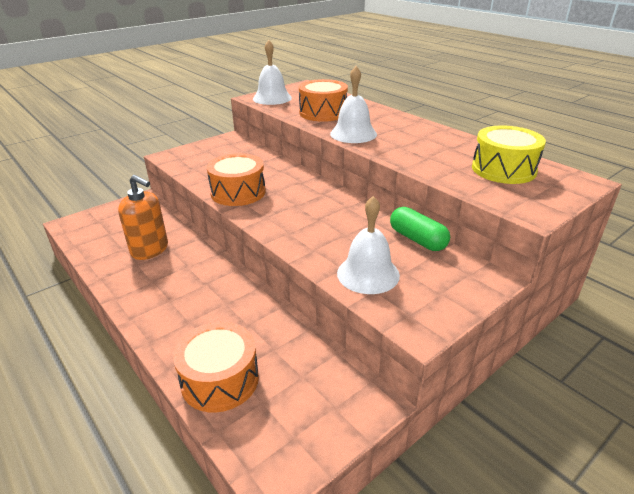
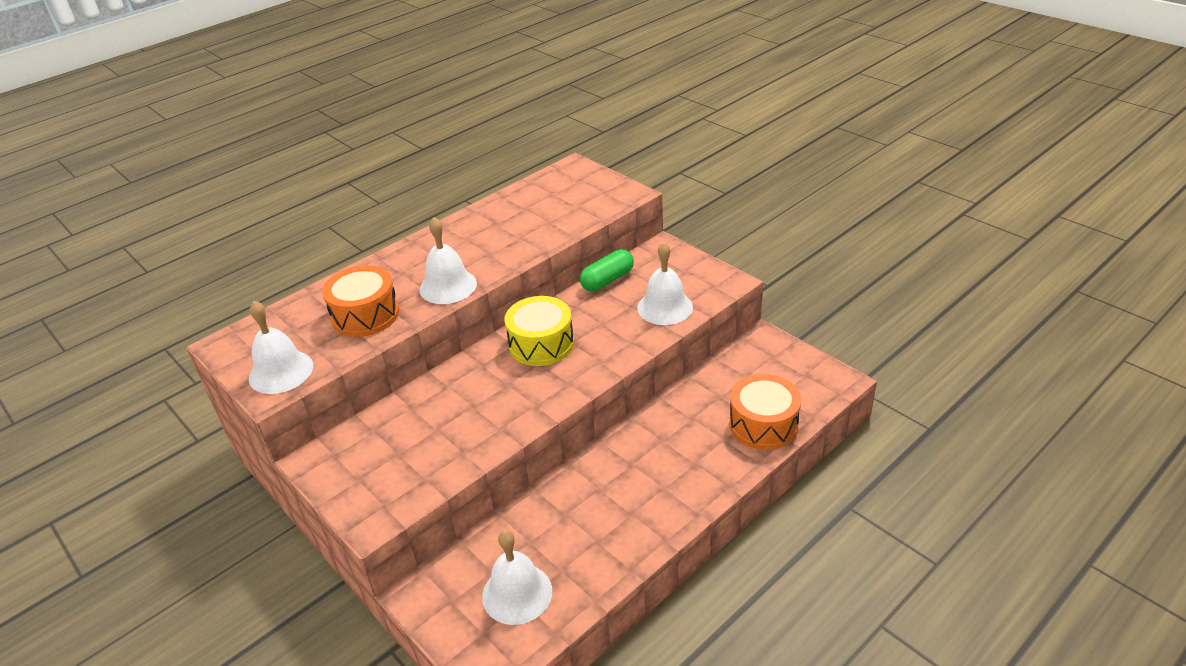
camera: 90 degrees left, 5 degrees up
(116, 232) = (517, 593): none -> white bell
(150, 250) = (564, 537): orange soap dispenser -> none
(238, 192) = (506, 416): orange drum -> none
(503, 169) = (550, 199): yellow drum -> yellow drum (541, 344)

